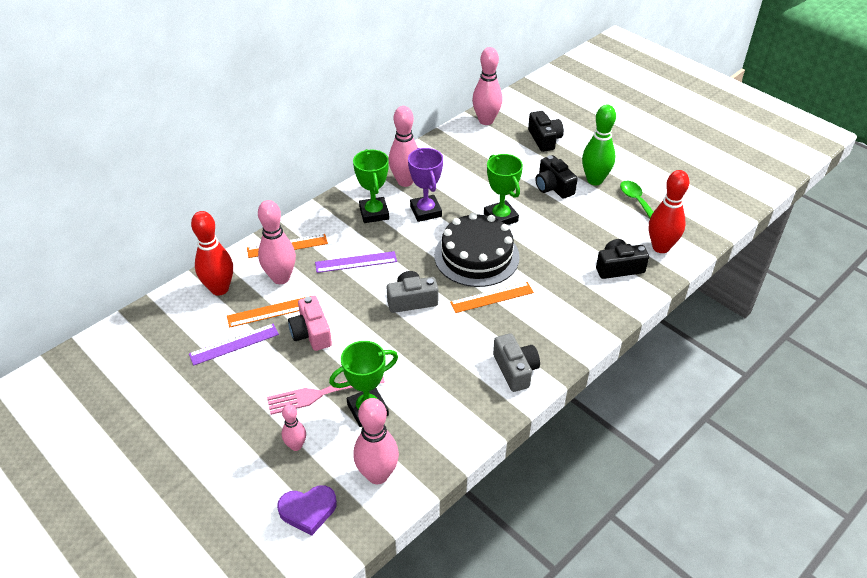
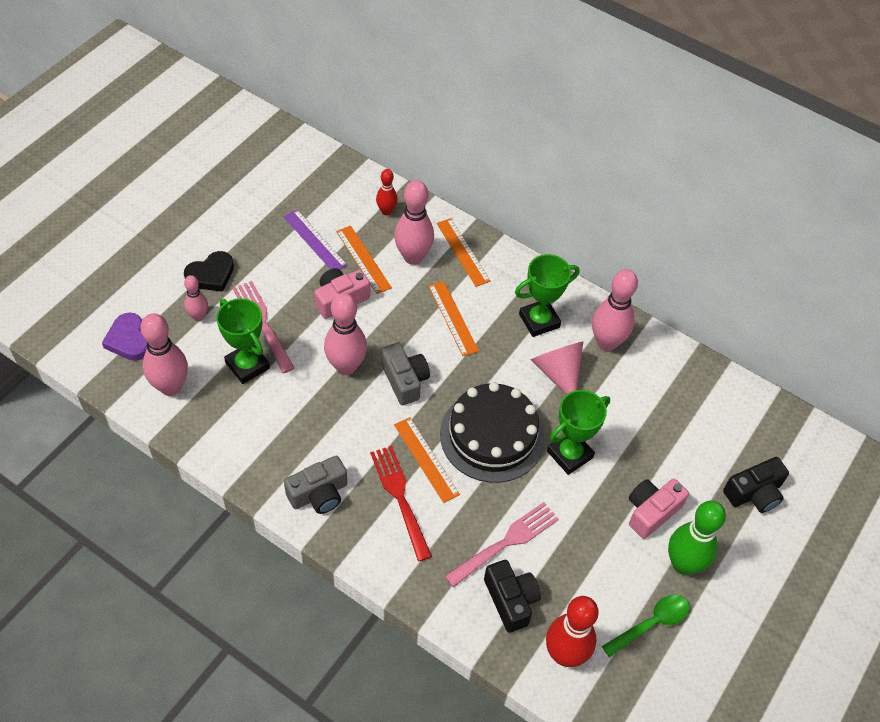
camera: 75 degrees right, 10 degrees up
(219, 289) = (386, 211): red bowling pin -> red bowling pin, size x0.56
(246, 431) = (211, 275): none -> black heart
(356, 262) = (453, 318): purple ruler -> orange ruler
(425, 211) = (557, 372): purple trophy -> pink cone
(486, 121) = (768, 416): pink bowling pin -> pink bowling pin (346, 366)
(526, 317) = (400, 498): none -> red fork
(553, 187) = (651, 511): black camera -> pink camera
(572, 263) = (505, 543): none -> pink fork

